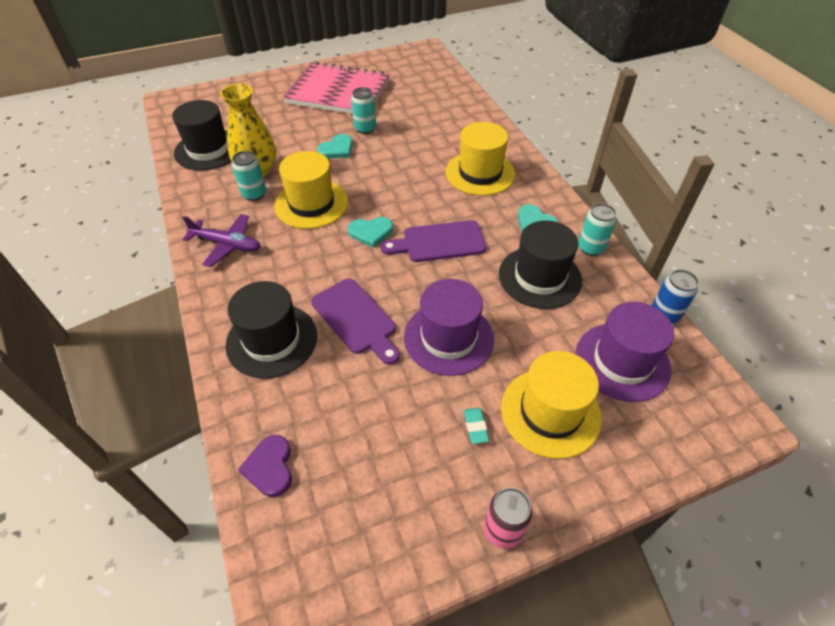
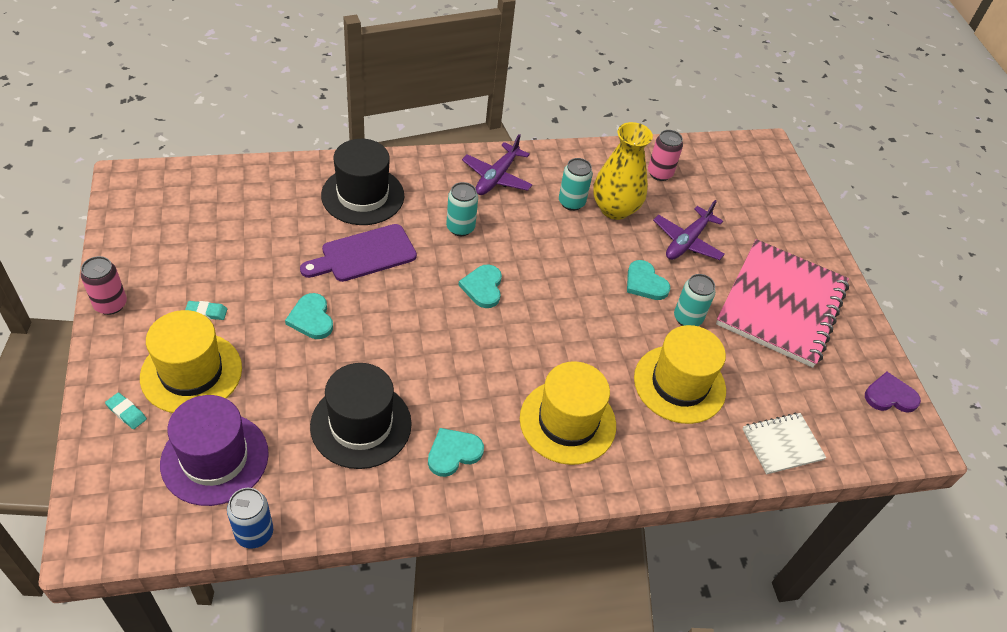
camera: 95 degrees right, 0 degrees up
(208, 150) = (659, 173): black hat -> pink can
(270, 467) = (239, 182): purple heart -> purple heart (890, 396)
(287, 132) = (687, 242): none -> purple plane
(311, 204) = (544, 245): yellow hat -> yellow hat (679, 384)
(439, 242) = (448, 344): purple cutting board -> none
(448, 338) = (311, 318): purple hat -> turquoise heart
(452, 91) = (782, 444): none -> white notebook
(591, 248) = (388, 499): turquoise can -> turquoise can (460, 228)
(619, 449) = (126, 412): none -> turquoise eraser

